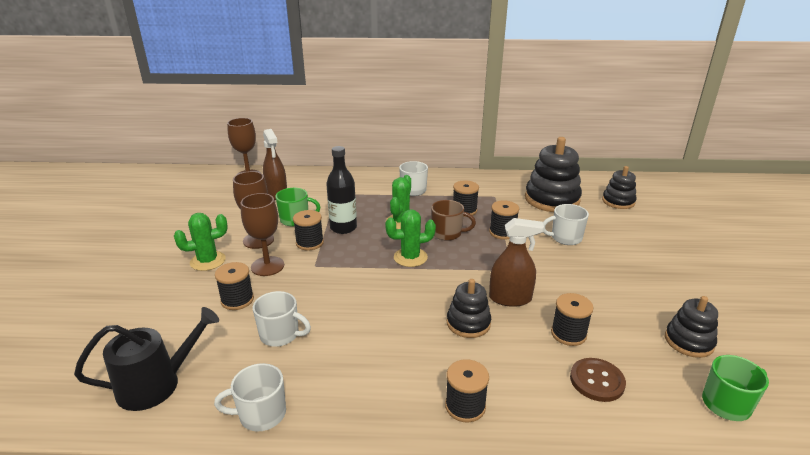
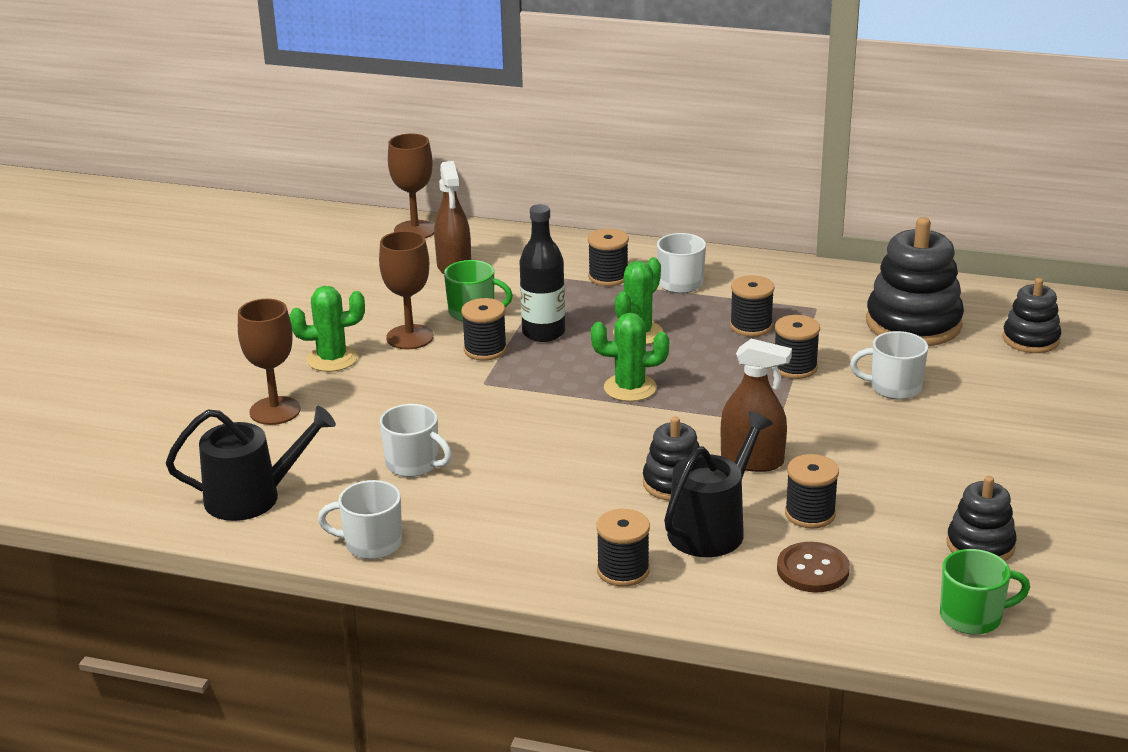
camera: 15 degrees right, 0 degrees up
(237, 300) = (365, 415): black spool -> black spool (608, 277)
(267, 266) = (415, 376): brown goblet -> brown goblet (275, 411)
(447, 233) = (705, 359): brown mug -> none
(510, 356) = (711, 528): none -> black watering can

